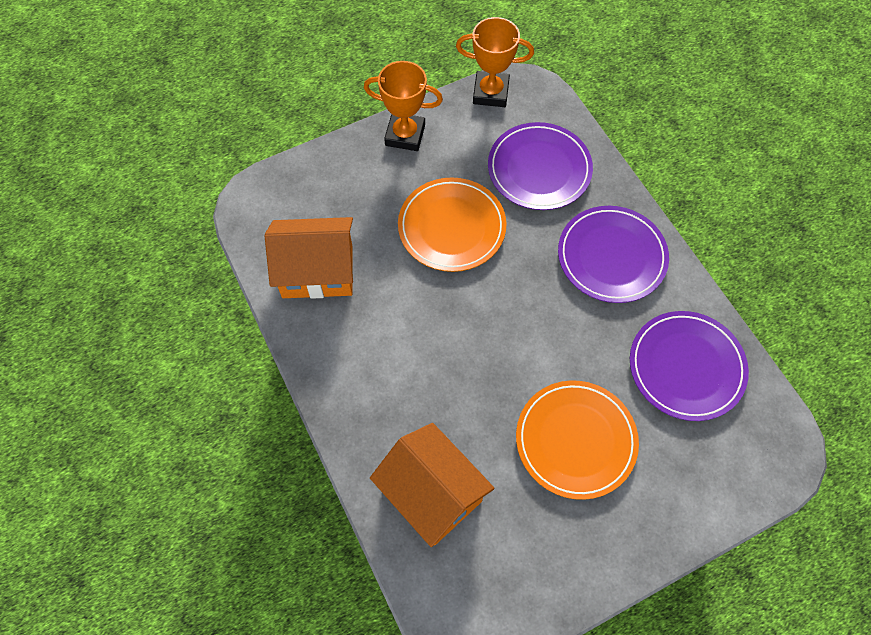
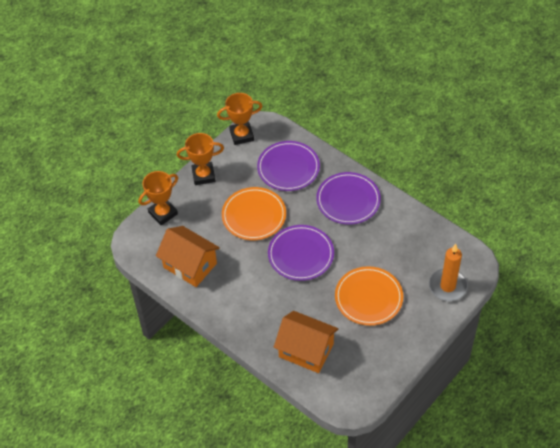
camera: 20 degrees left, 10 degrees down
(317, 173) = (163, 213): none -> orange trophy
(317, 271) = (190, 265): orange house -> orange house turned 60 degrees clockwise
(686, 367) = (410, 242): purple plate -> purple plate (301, 254)
(720, 474) = (447, 286): none -> orange candle

